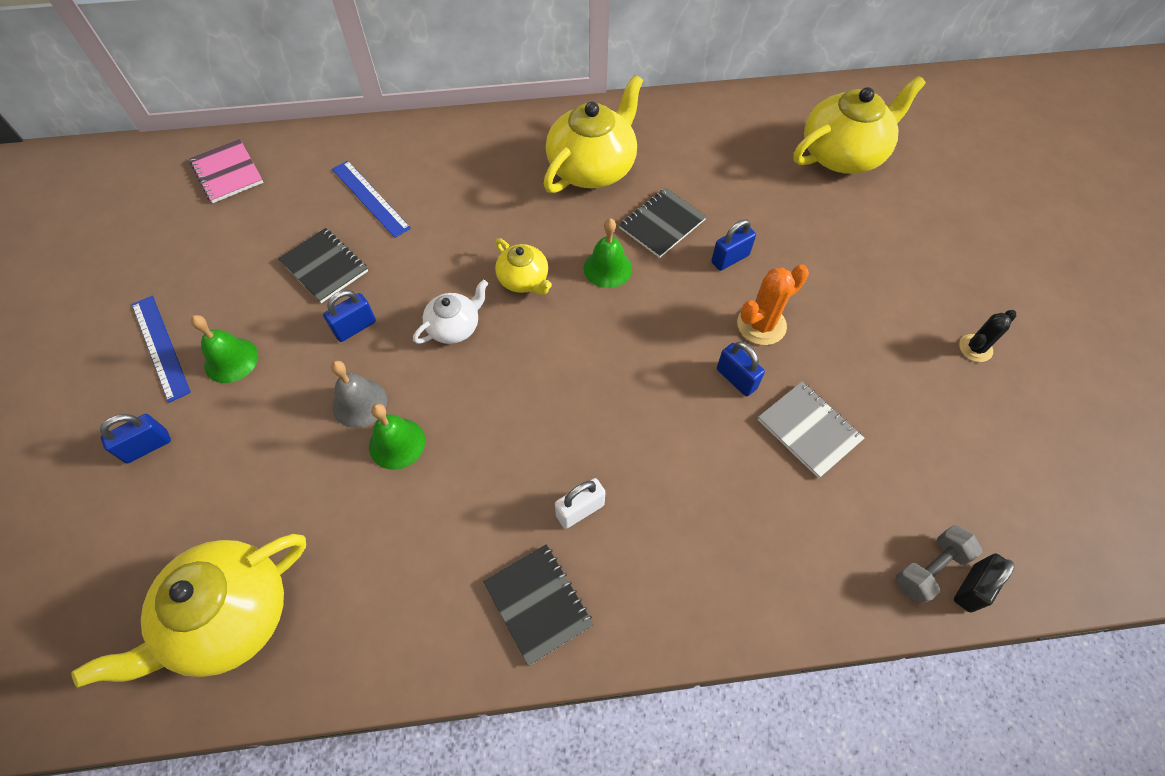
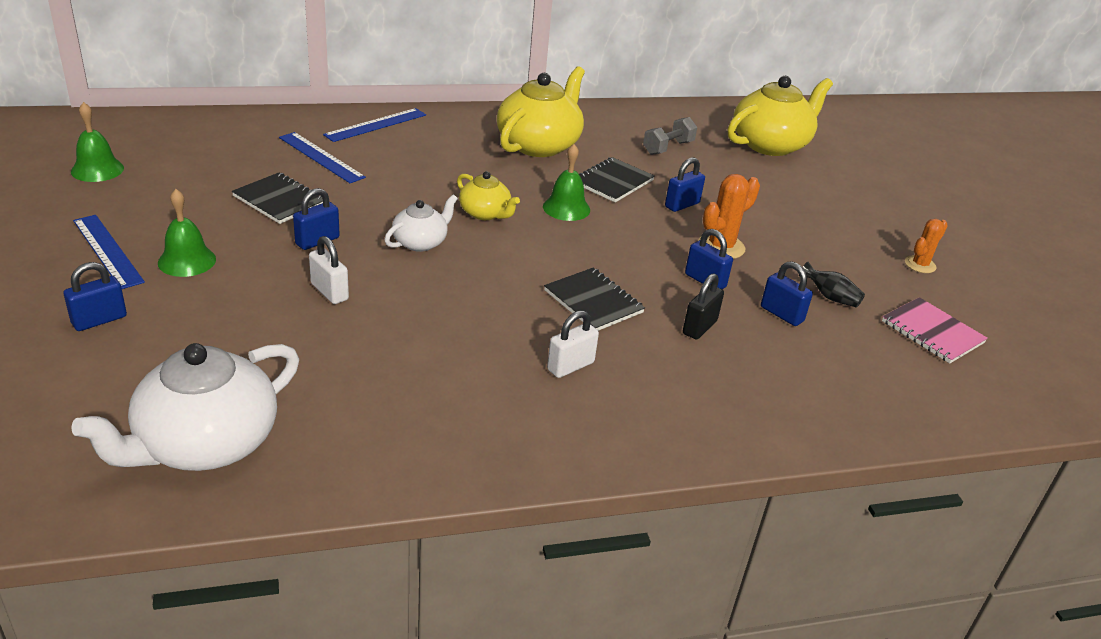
camera: 10 degrees left, 25 degrees down
(227, 173) = (169, 136): pink notebook -> pink notebook (932, 332)
(229, 617) = (205, 444): yellow teapot -> white teapot
(359, 403) = (329, 292): grey bell -> white padlock
(397, 443) = (373, 320): green bell -> green bell (97, 169)
(429, 144) = (376, 125): none -> blue ruler
(538, 603) = (540, 431): black notebook -> black notebook (593, 301)
(809, 430) = (781, 314): grey notebook -> blue padlock
(866, 402) = (830, 297): none -> black vase
(929, 569) = (917, 405): grey dumbbell -> grey dumbbell (668, 148)
(972, 588) = (959, 417): black padlock -> black padlock (699, 327)
(975, 348) = (920, 265): black cactus -> orange cactus

